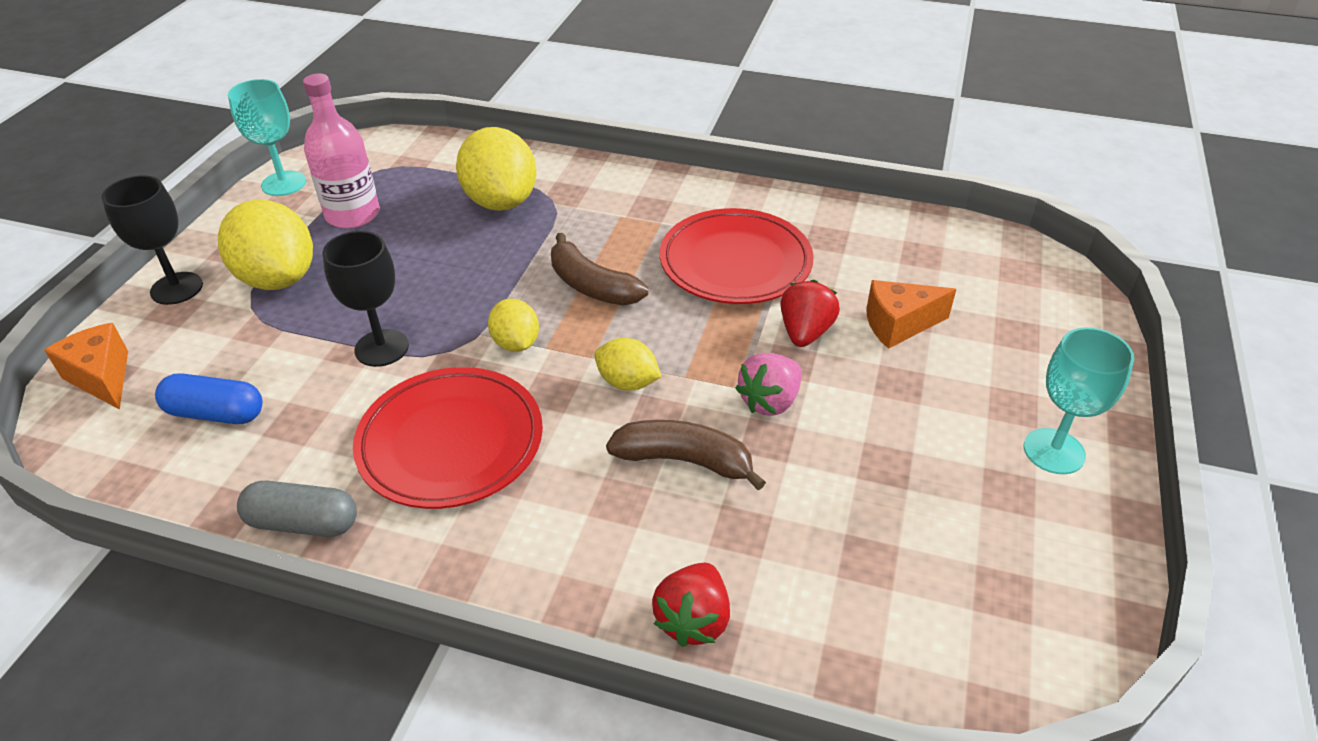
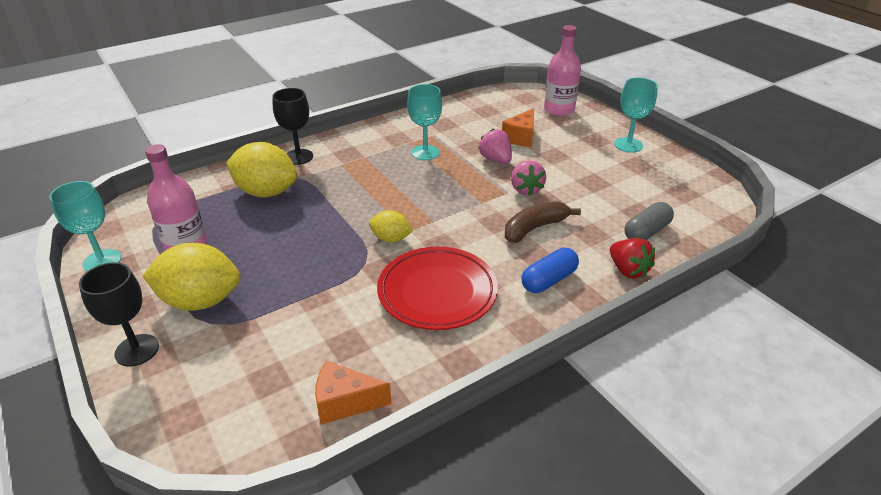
camera: 50 degrees left, 5 degrees down
(102, 377) = (180, 420): orange cheese -> orange cheese (345, 403)
(216, 413) = (294, 375): blue capsule -> blue capsule (549, 280)
(303, 523) = (434, 371): grey capsule -> grey capsule (646, 232)
(381, 348) = (329, 285): black goblet -> black goblet (298, 157)
(591, 286) = (381, 197): brown banana -> none
(627, 382) = (465, 219): yellow lemon -> none
(735, 263) = (425, 152): red plate -> turquoise goblet
(805, 332) = (496, 160): red strawberry -> pink strawberry
(1040, 320) = (559, 109): none -> pink bottle

